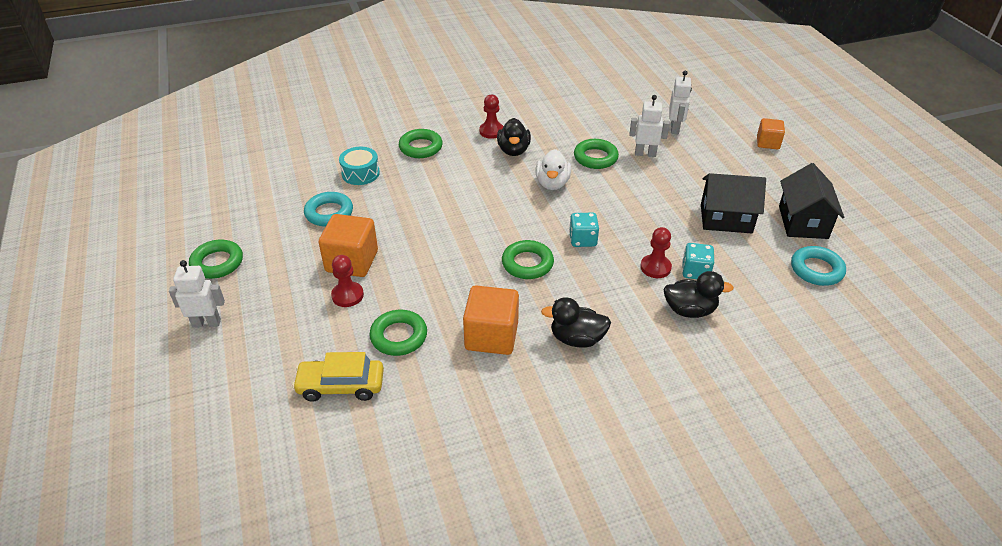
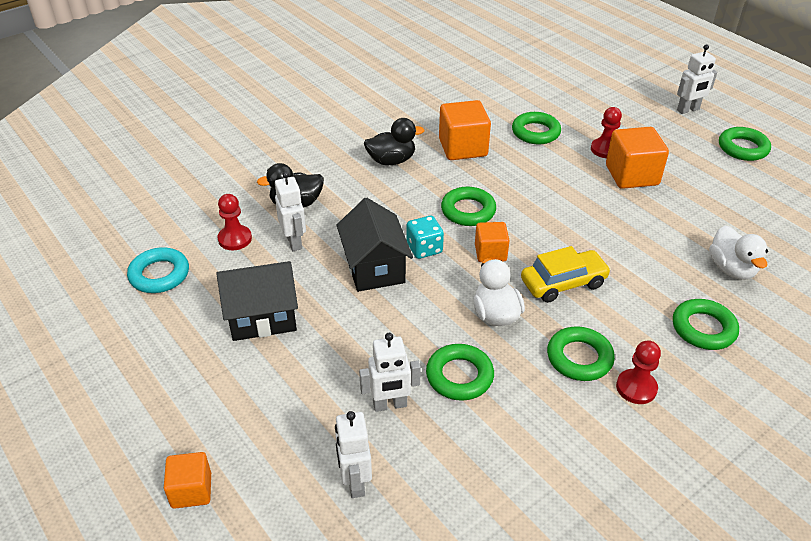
camera: 160 degrees right, 0 degrees up
(329, 213) = (707, 214): turquoise ring -> none
(341, 386) = (548, 98): yellow car -> yellow car (563, 283)
(360, 173) = (731, 269): turquoise drum -> white duck
(513, 150) = (579, 358): black duck -> green ring
(530, 224) = (490, 253): none -> orange cube
(655, 267) = (337, 236): red pawn -> red pawn (235, 239)
(695, 272) = (294, 242): turquoise dice -> white robot
(803, 222) = (162, 337): black house -> black house (374, 267)

